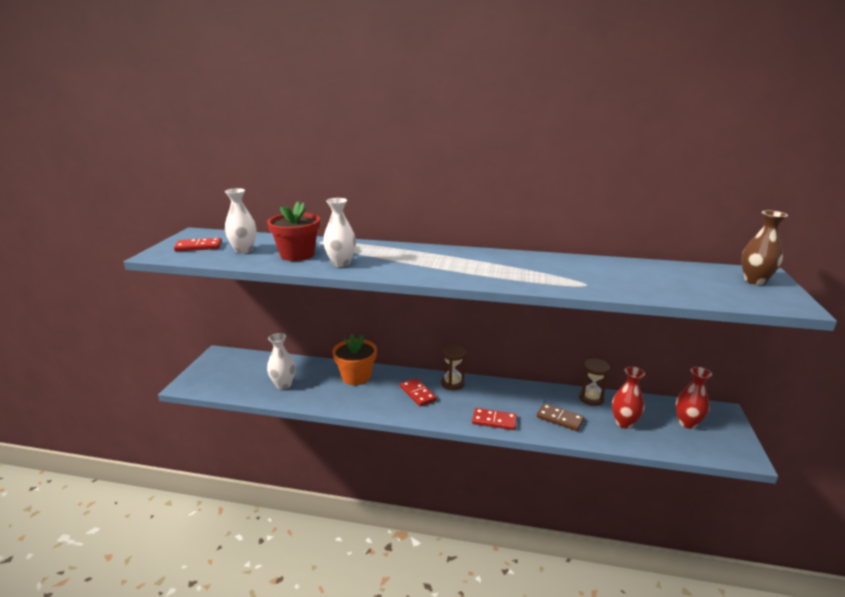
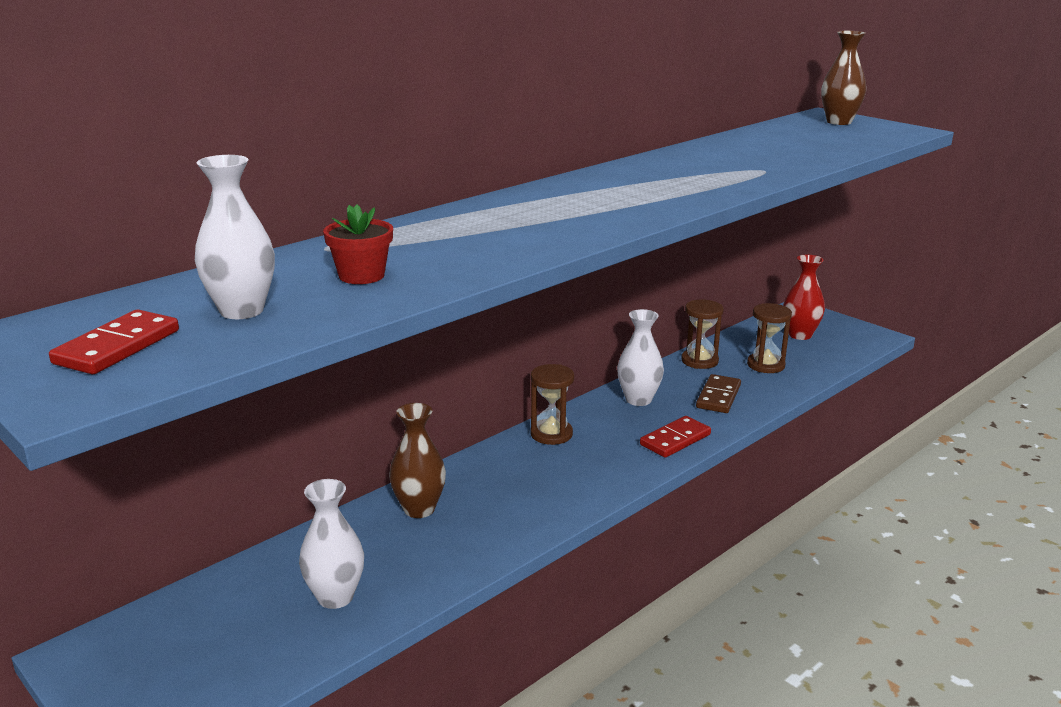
camera: 55 degrees left, 0 degrees up
(297, 254) = (361, 276): red flower pot -> red flower pot, size x0.60
(341, 263) = (469, 257): white vase -> white vase (638, 400)
(356, 377) = (419, 509): orange flower pot -> brown vase
(418, 394) = (542, 471): red domino -> none
(560, 419) = (718, 396): brown domino -> brown domino turned 45 degrees counterclockwise
(624, 423) = (766, 365): red vase -> brown hourglass

